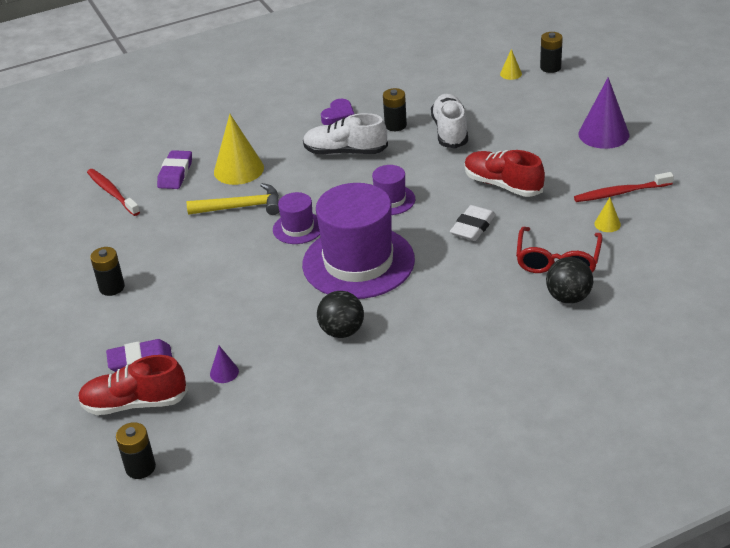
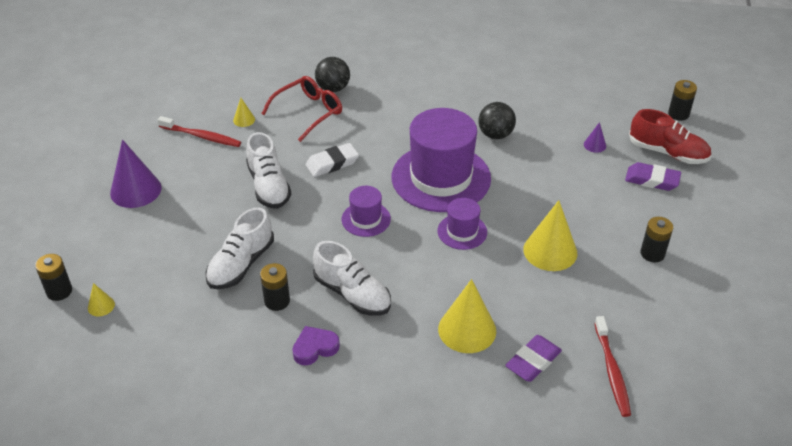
camera: 150 degrees left, 5 degrees up
(208, 248) = (550, 251): none -> yellow cone
(241, 207) = (494, 280): yellow hammer -> none
(503, 185) = (268, 186): red shoe -> white shoe

